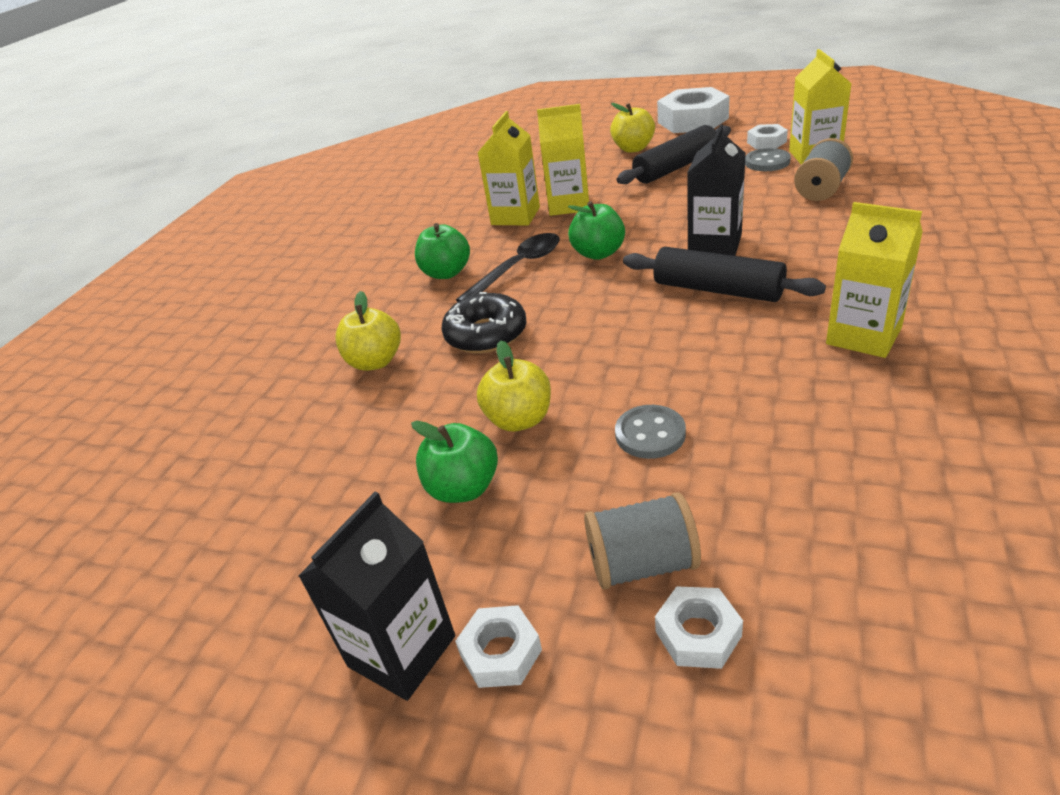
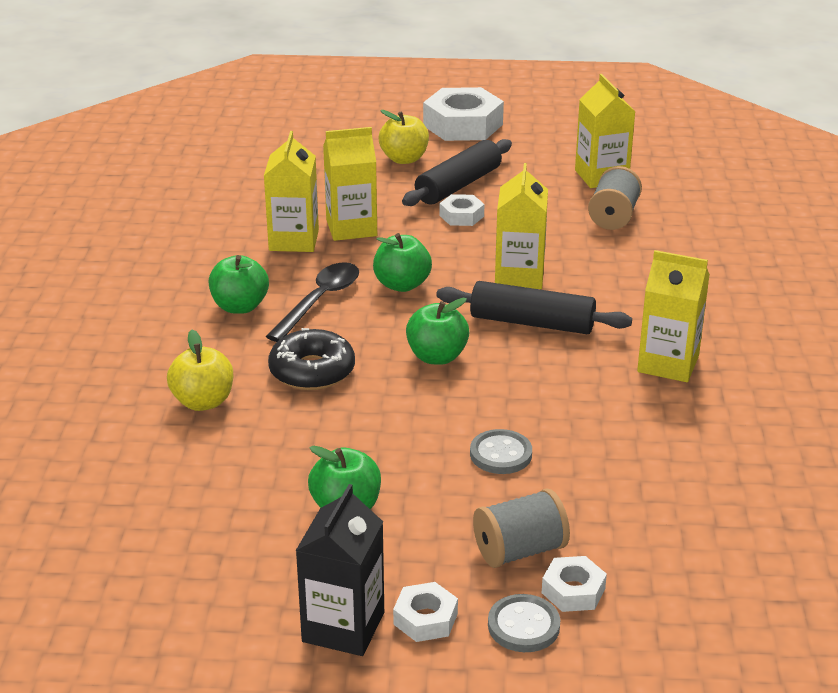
camera: 20 degrees left, 5 degrees down
(519, 419) = (377, 448): yellow apple -> none
(611, 322) = (437, 357): none -> green apple
(714, 244) = (519, 276): black carton -> yellow carton
(766, 142) = (549, 158): white nut -> white nut (461, 216)
(767, 162) = (554, 183): grey button -> grey button (523, 626)

